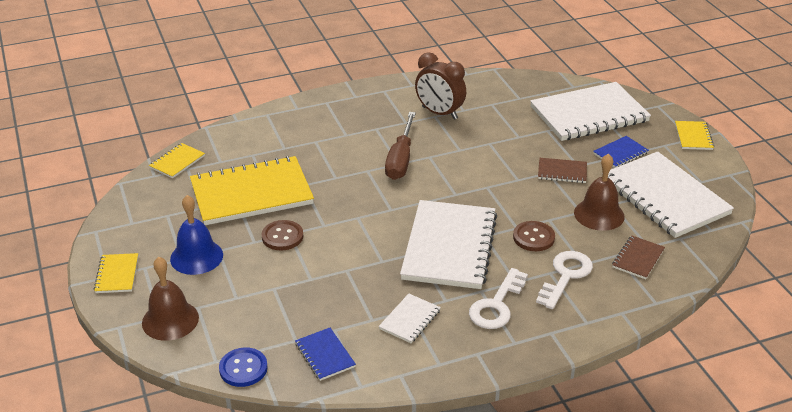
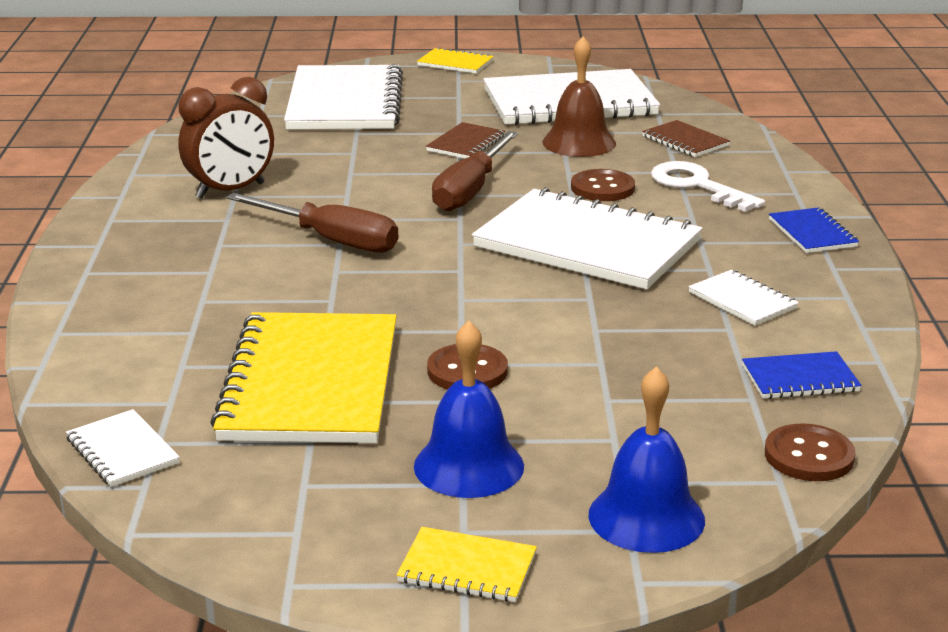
camera: 70 degrees left, 10 degrees down
(170, 320) = (646, 517): brown bell -> blue bell
(177, 162) = (122, 451): yellow notebook -> white notebook
(243, 368) = (809, 456): blue button -> brown button
(495, 189) = (470, 190): none -> brown screwdriver
(496, 305) = (737, 237): white key -> none
(620, 153) = (454, 105): blue notebook -> blue notebook (812, 233)

